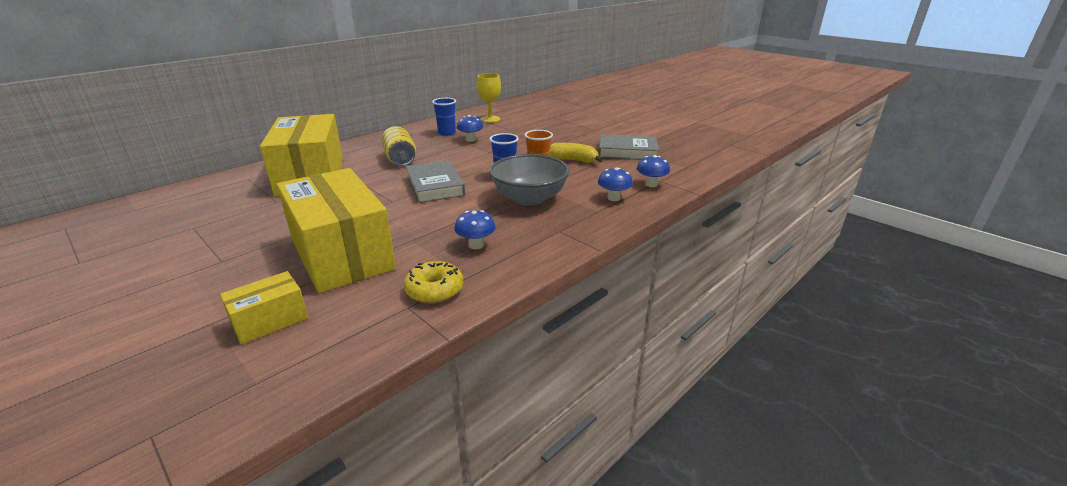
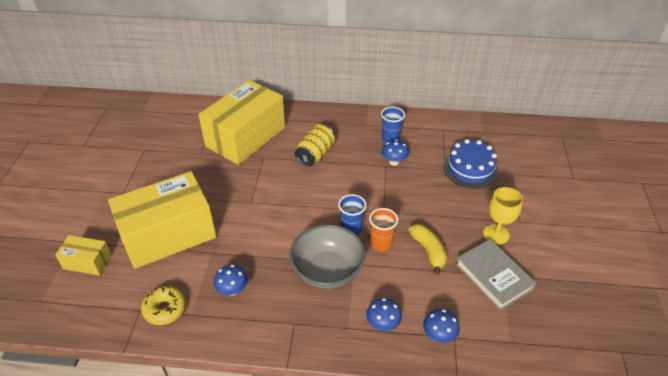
camera: 50 degrees right, 15 degrees up
(341, 254) = (168, 234): yellow box -> yellow box turned 45 degrees clockwise
(435, 186) = (293, 205): grey book -> none
(490, 119) = (451, 140): yellow goblet -> yellow goblet (496, 234)
(526, 124) = (470, 169): none -> blue cake

